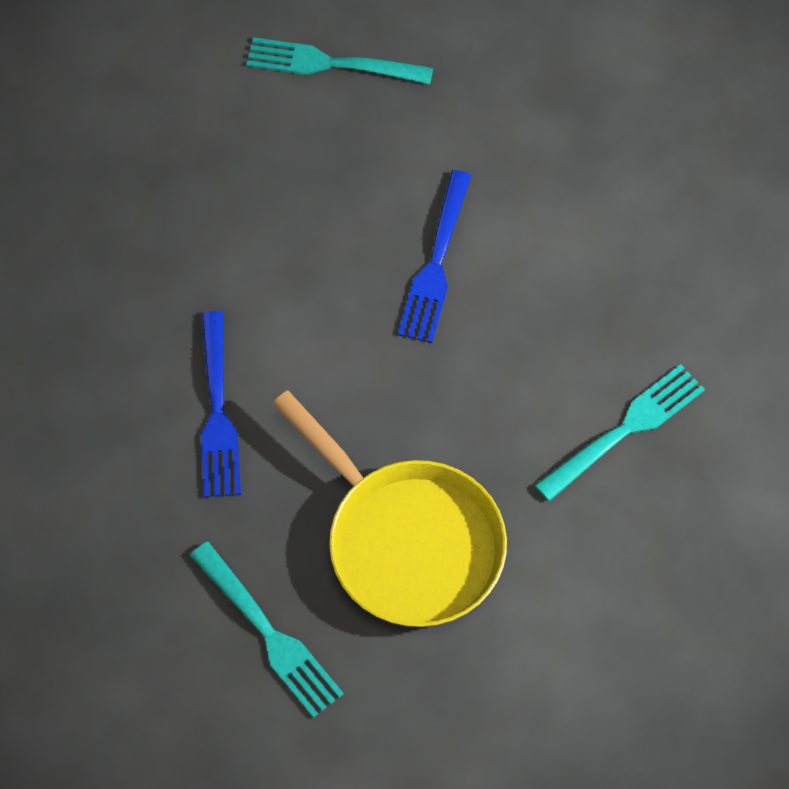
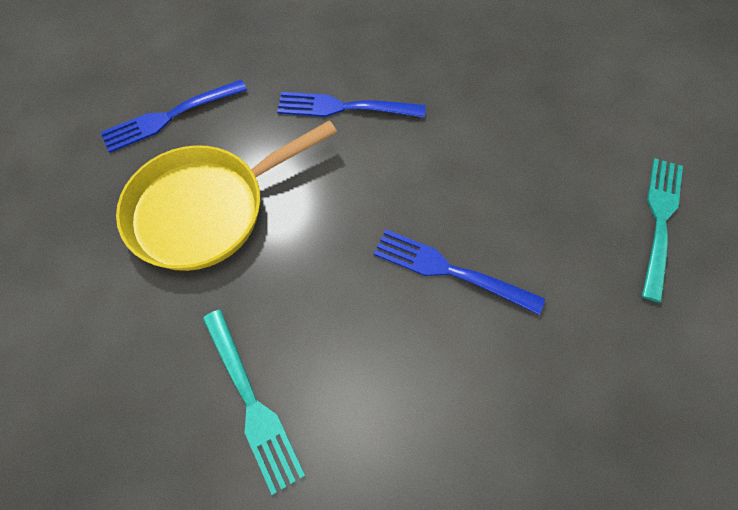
camera: 100 degrees right, 0 degrees up
(269, 634) = (170, 116): turquoise fork -> blue fork

